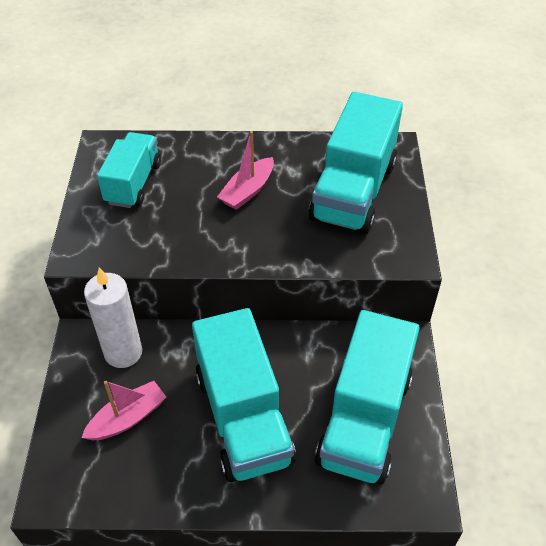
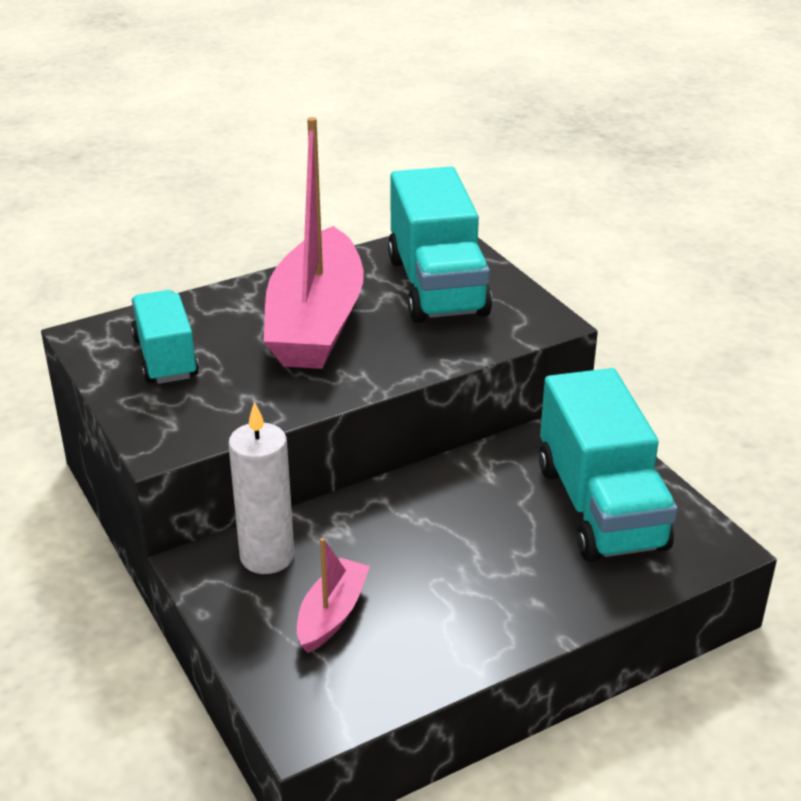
camera: 30 degrees left, 15 degrees down
(243, 417) = (468, 558): turquoise truck -> none
(248, 191) = (316, 322): pink boat -> pink boat, size x2.20

